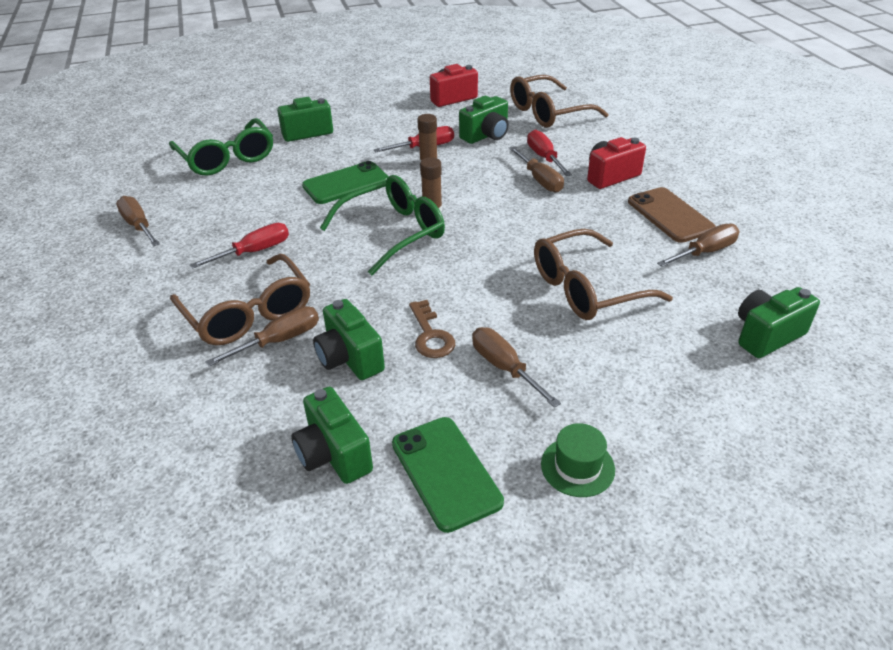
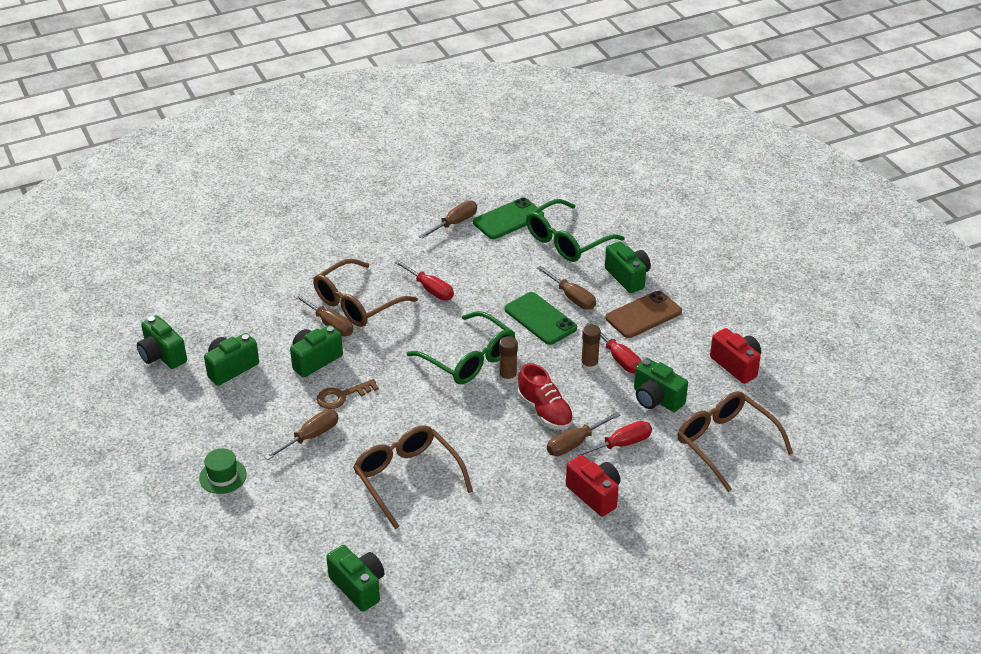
camera: 80 degrees right, 0 degrees up
(264, 555) = (162, 355): none -> green camera
(446, 472) = (217, 417): green phone -> green phone (508, 219)
(491, 192) = (545, 411): none -> red shoe
(670, 215) = (529, 537): brown phone -> brown phone (643, 315)
(705, 252) = (471, 558): brown screwdriver -> brown screwdriver (572, 297)

